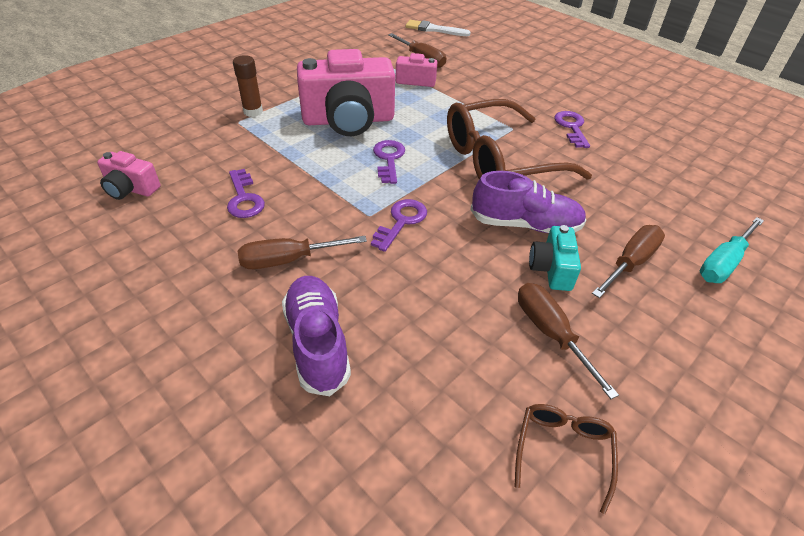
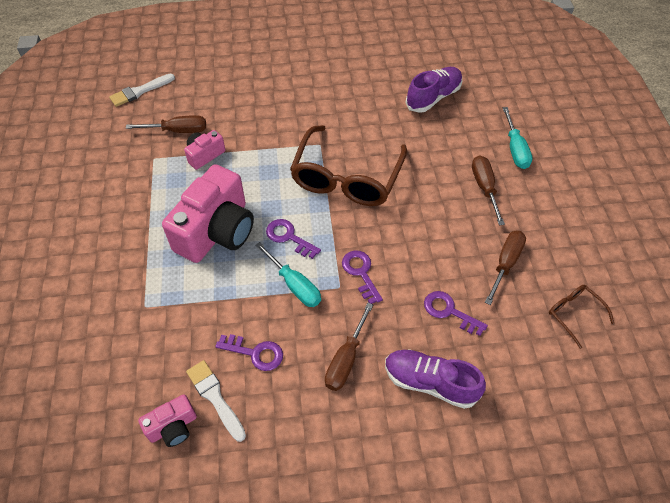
camera: 50 degrees left, 10 degrees up
(178, 198) = (215, 398): none -> white brush
(253, 111) = (140, 288): brown glue stick -> none
(341, 186) = (294, 285): none -> turquoise screwdriver
(525, 225) = (417, 211): purple shoe -> purple shoe (433, 97)
(551, 269) = (461, 227): turquoise camera -> none
(551, 334) = (505, 264): brown screwdriver -> brown screwdriver turned 105 degrees clockwise
(571, 127) = (348, 114): purple key -> purple key (449, 311)

